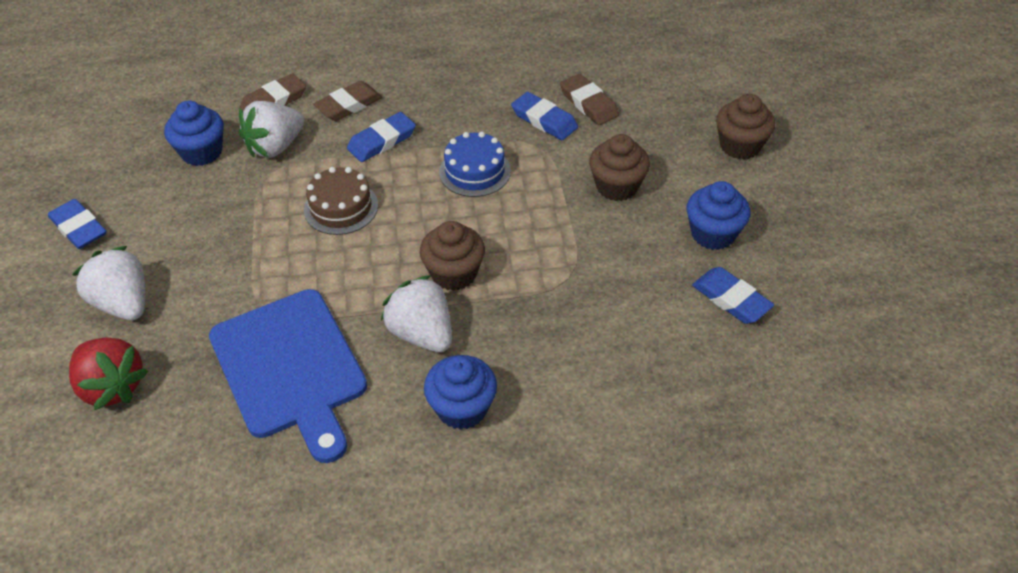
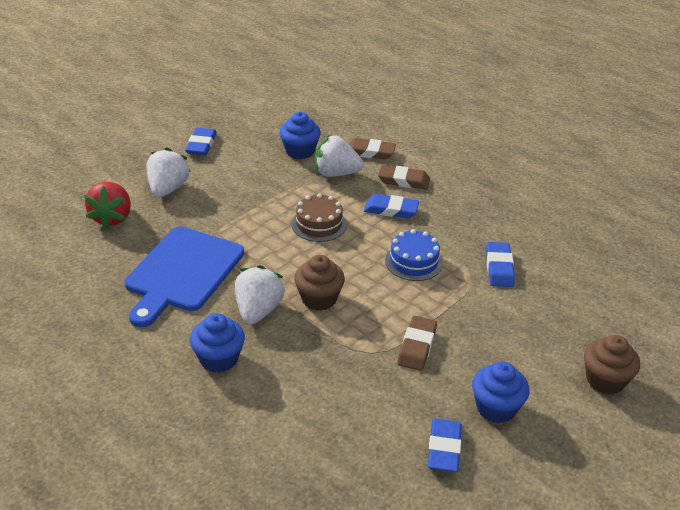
camera: 50 degrees right, 10 degrees down
(588, 103) = (543, 280): brown eraser -> brown eraser (417, 346)
(617, 186) = (481, 334): brown cupcake -> none

